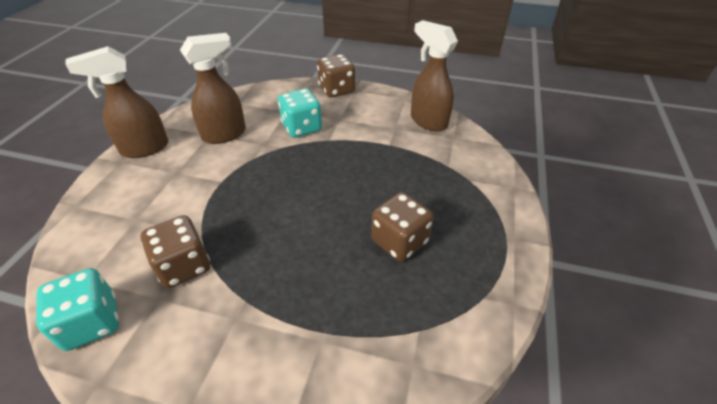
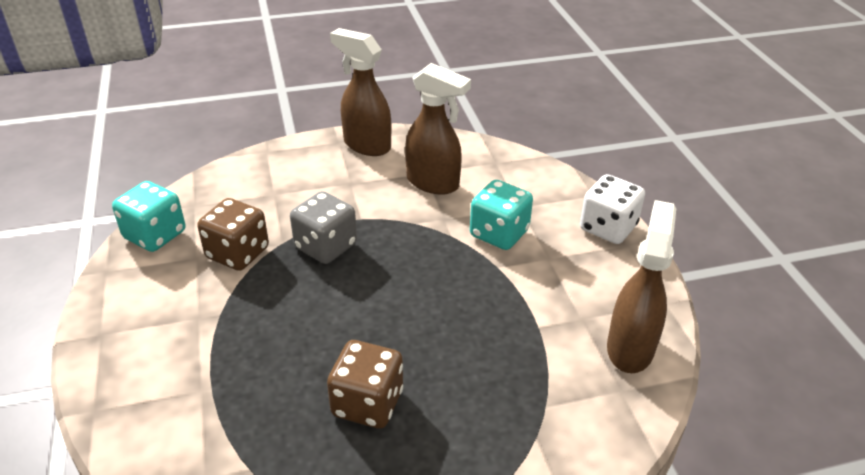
camera: 60 degrees right, 5 degrees down
(231, 210) = (325, 246): none -> grey dice
(336, 90) = (608, 228): brown dice -> white dice

